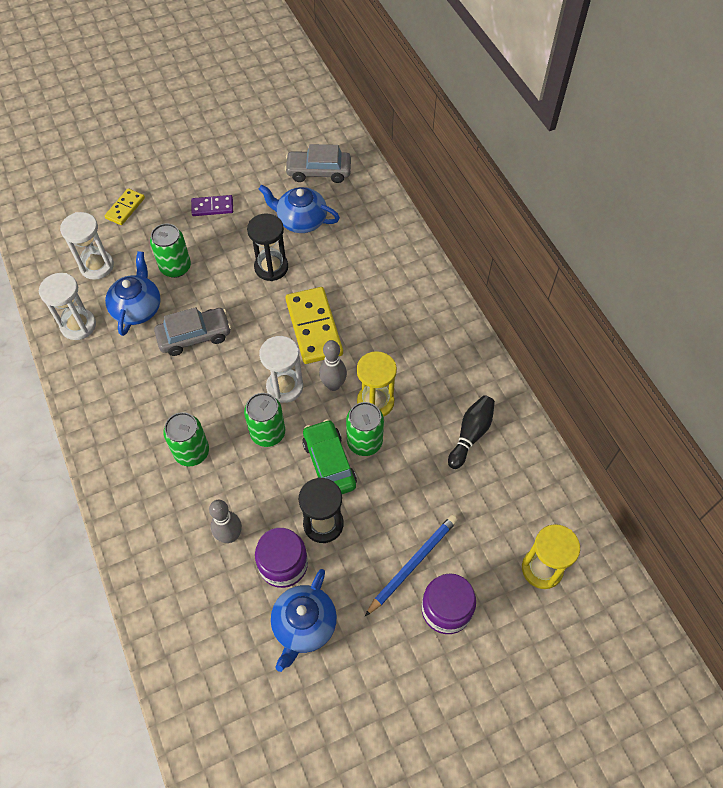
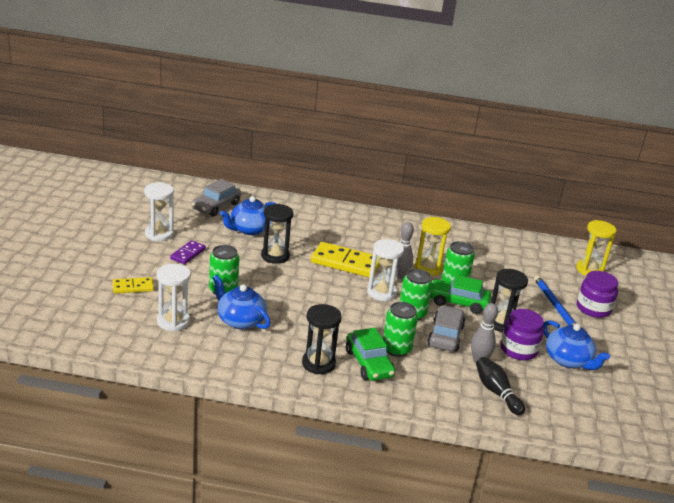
camera: 60 degrees left, 30 degrees down
(78, 325) = (222, 352): white hourglass -> white hourglass (159, 234)
(116, 403) = (318, 363): none -> black hourglass
(125, 208) = (133, 287): yellow domino -> yellow domino turned 75 degrees counterclockwise
(148, 442) = (369, 363): none -> green car
(194, 336) = (297, 308): grey car -> grey car (445, 336)
(470, 435) = (483, 250): black bowling pin -> black bowling pin (496, 392)

